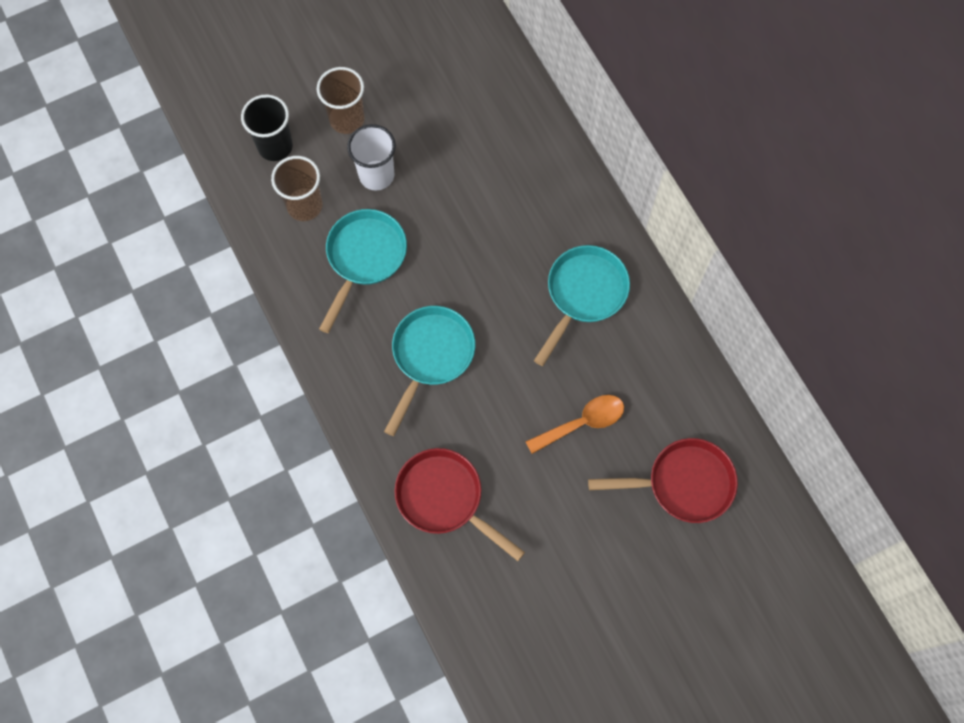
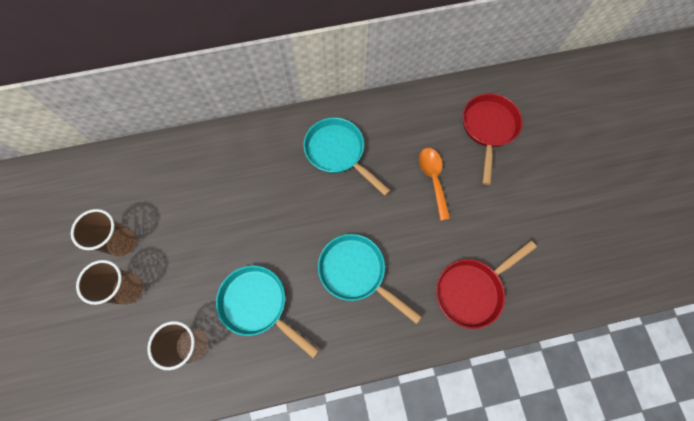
camera: 75 degrees left, 0 degrees up
(275, 146) = (127, 358): black cup -> none
(376, 175) = (189, 277): white cup -> none
(396, 92) = (122, 242): none -> brown cup

